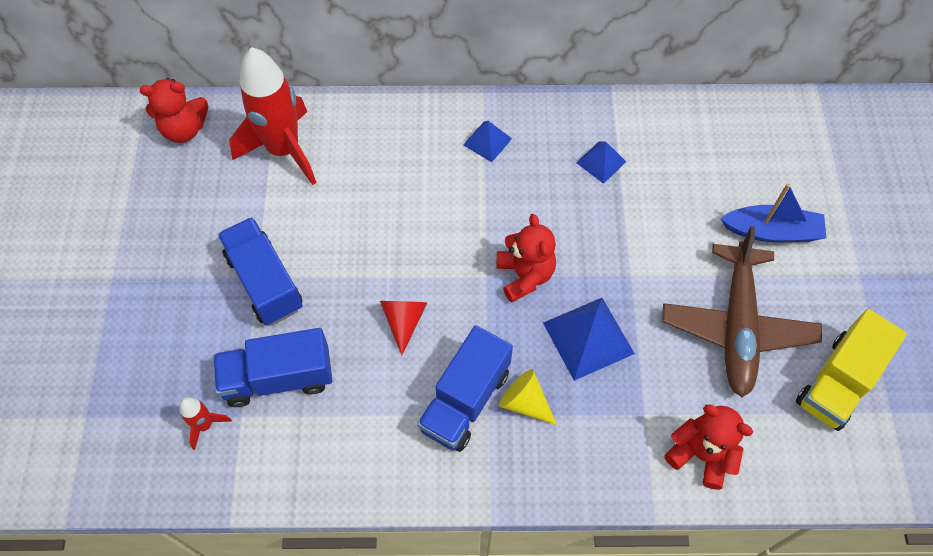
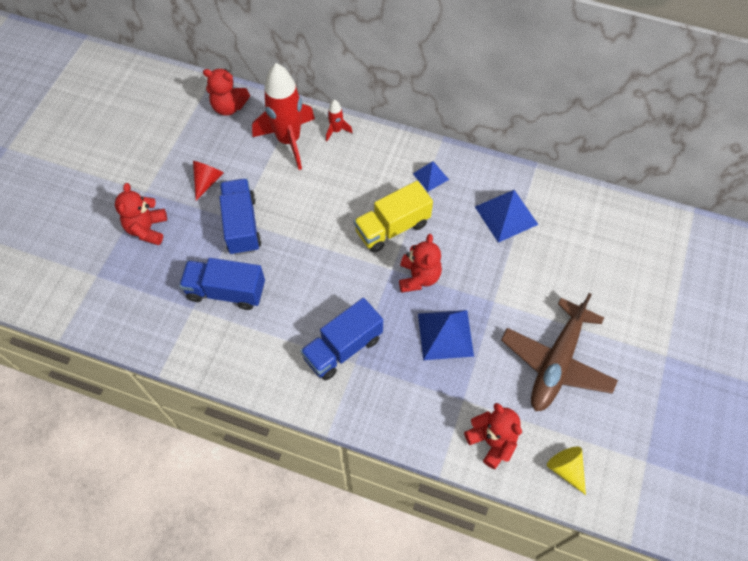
camera: 20 degrees right, 0 degrees up
(134, 329) = (147, 229): none -> red teddy bear
(205, 425) = (168, 306): red rocket -> red rocket (336, 131)
(404, 321) = (323, 281): red cone -> red cone (207, 181)
(525, 402) = (383, 363): yellow cone -> yellow cone (566, 469)
(601, 162) = (506, 215): blue pyramid -> blue pyramid, size x1.72
(771, 231) = (612, 304): blue boat -> none
(838, 382) = (615, 426): yellow truck -> yellow truck (392, 227)

